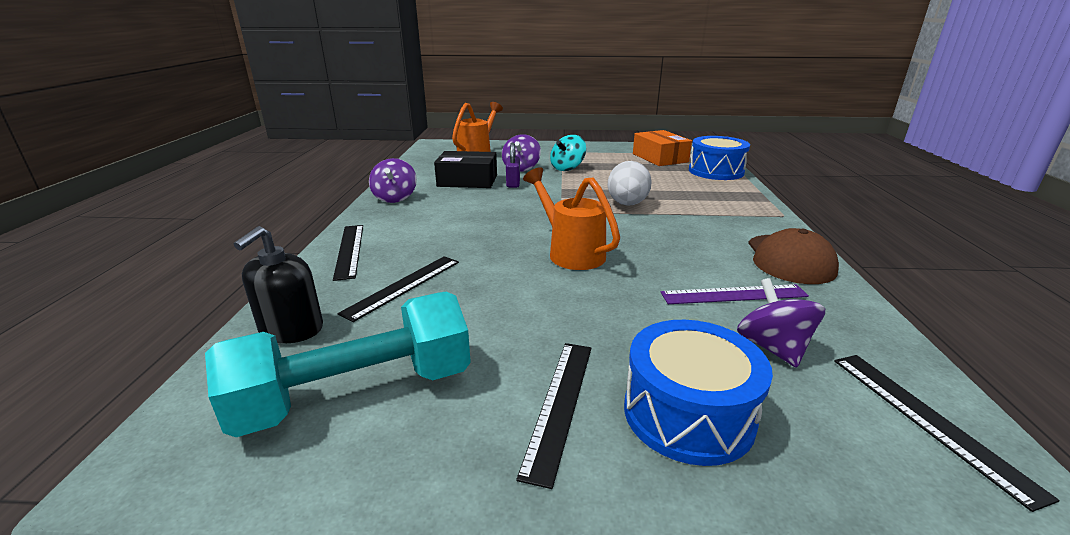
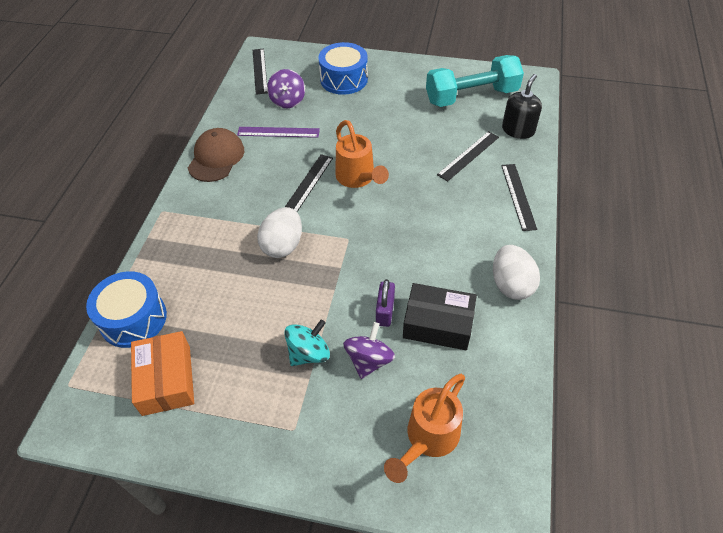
camera: 170 degrees left, 25 degrees up
(395, 198) = (511, 285): purple spinning top -> white egg
(560, 404) = (390, 86): black ruler -> black ruler (308, 184)

